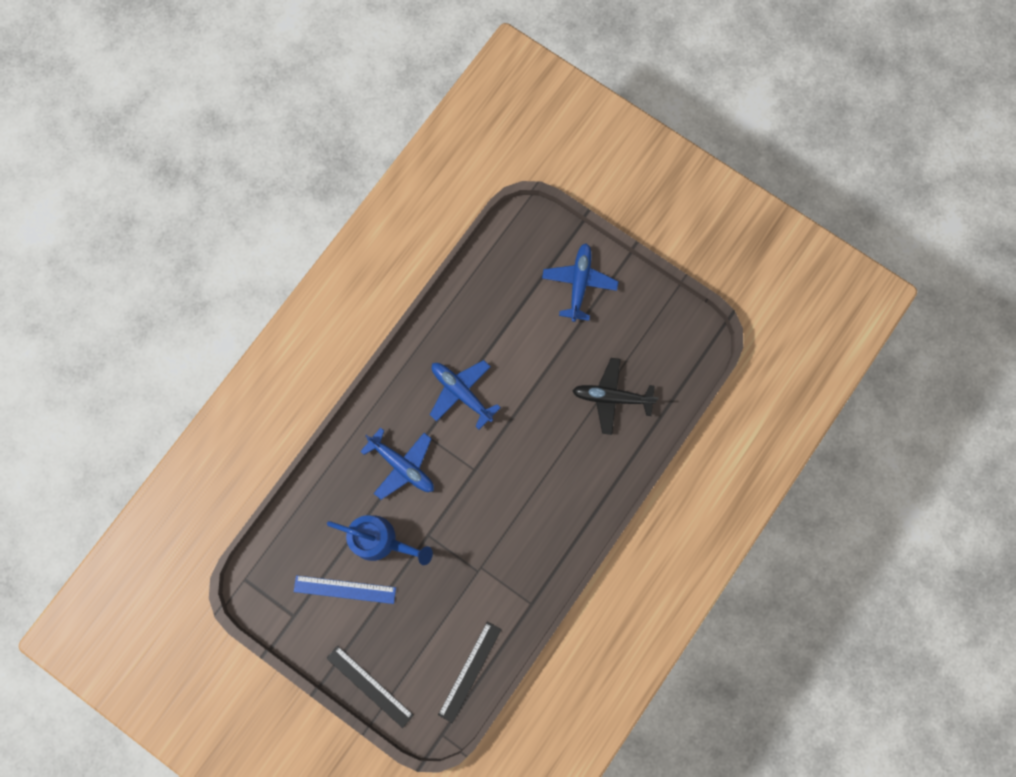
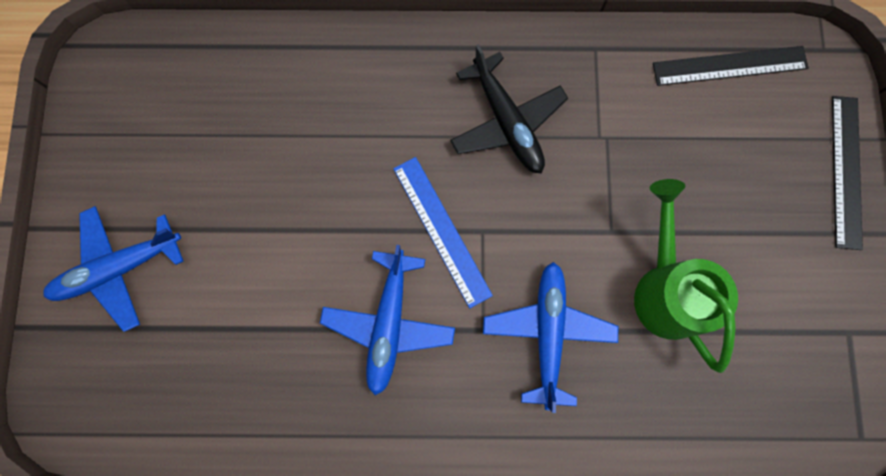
camera: 125 degrees left, 0 degrees up
(344, 589) = (763, 290): blue ruler -> blue ruler (442, 231)
(380, 540) = (666, 289): blue watering can -> green watering can
(611, 397) = (261, 121): black plane -> black plane (507, 122)

